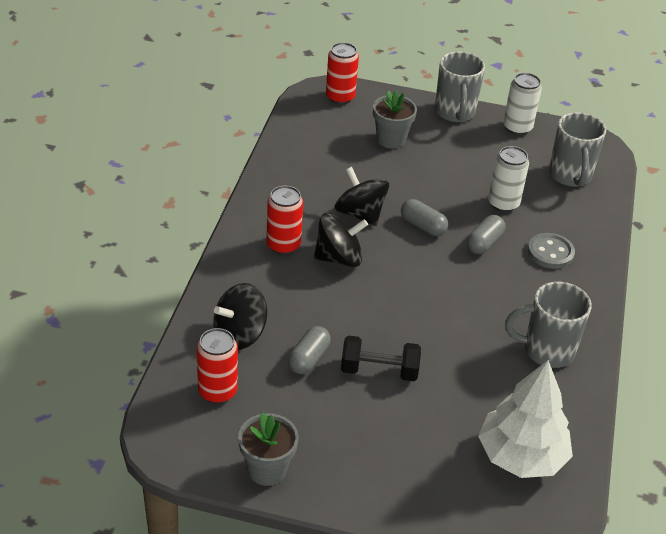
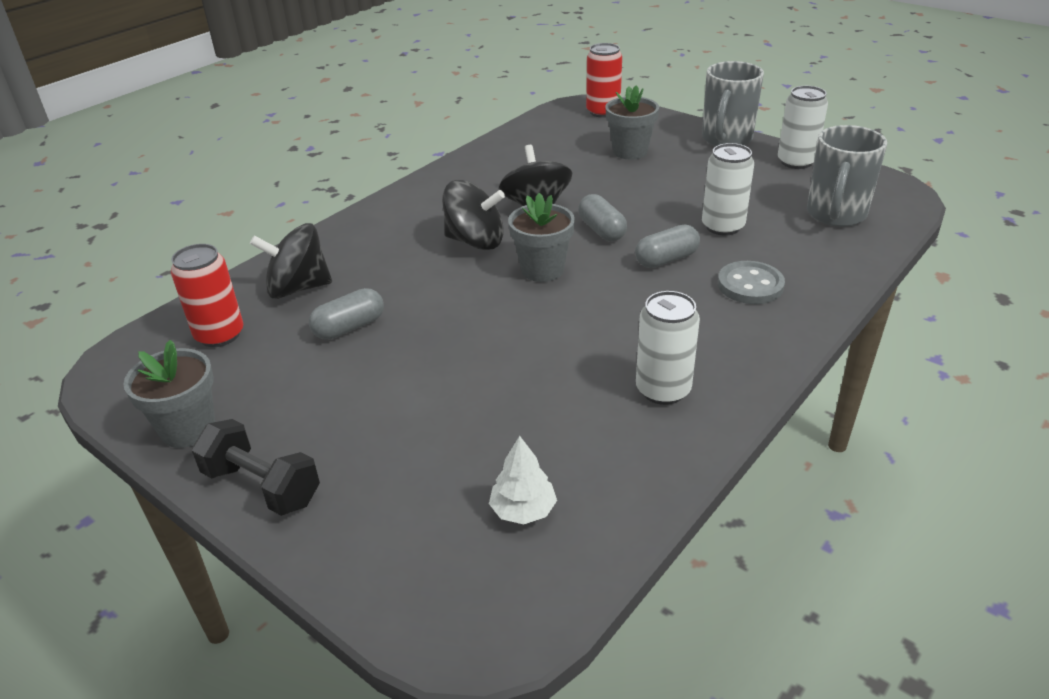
camera: 30 degrees right, 5 degrees down
(283, 245) = (425, 219): red can -> none
(379, 370) = (420, 359): black dumbbell -> black dumbbell (262, 486)
(406, 273) = (542, 270): none -> grey flower pot
(521, 456) = (523, 510): white tree -> white tree, size x0.46
(546, 350) = (663, 390): grey mug -> white can

